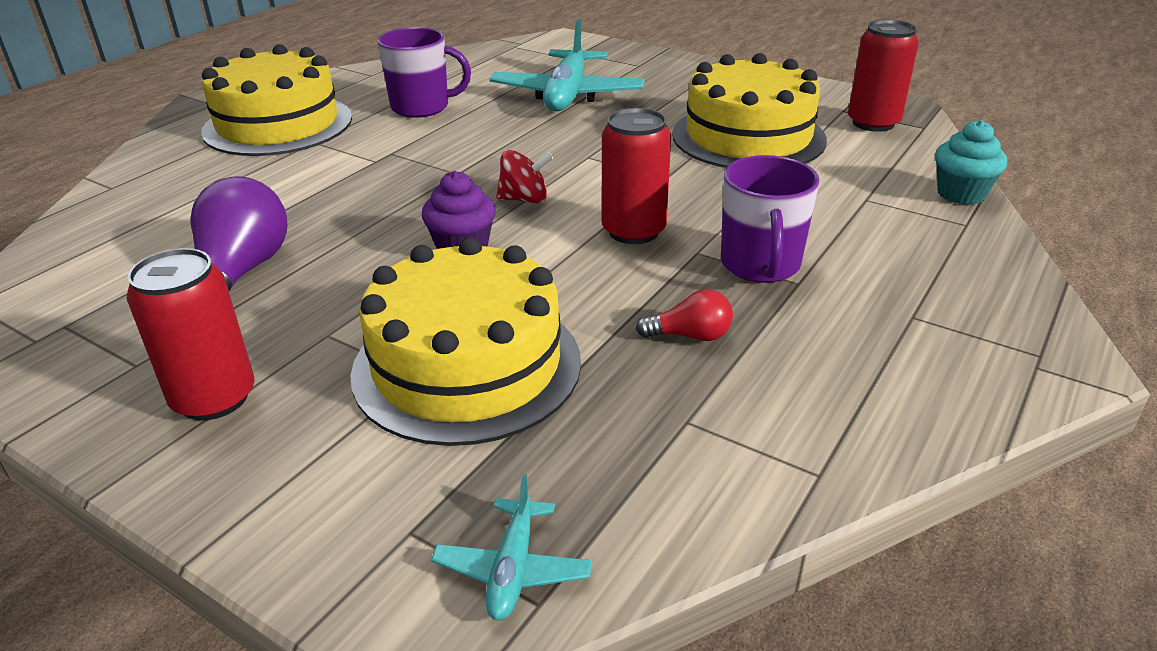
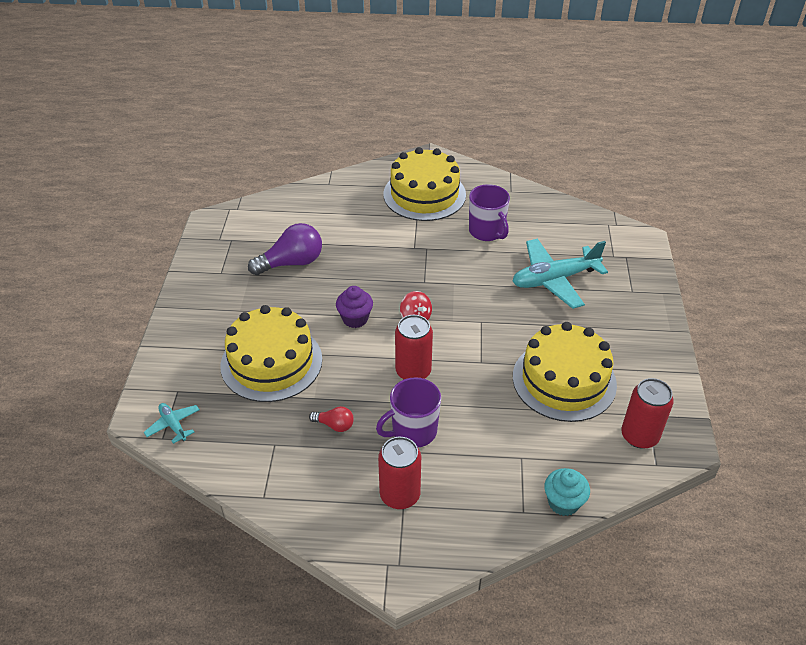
camera: 60 degrees right, 10 degrees up
(214, 398) = (214, 304): red can -> red can (400, 495)
(513, 569) = (173, 425): turquoise plane -> turquoise plane turned 75 degrees clockwise
(690, 336) = (334, 425): red light bulb -> red light bulb turned 45 degrees counterclockwise

